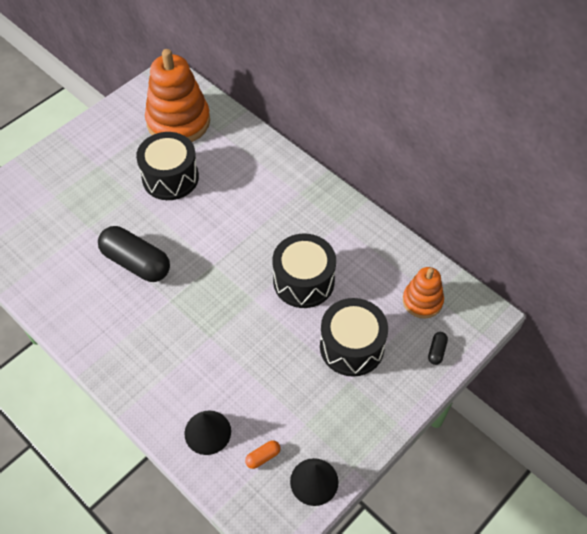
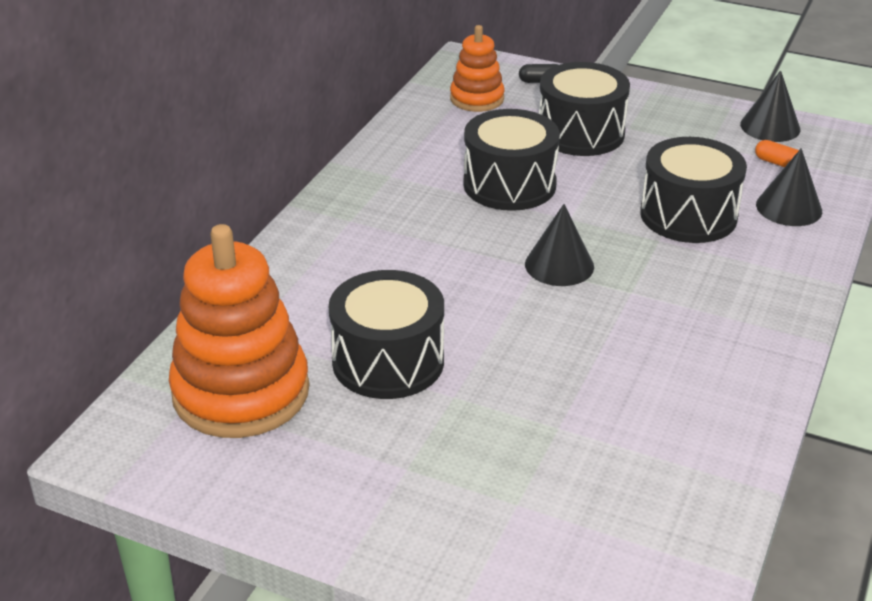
camera: 110 degrees left, 20 degrees down
(136, 263) = (590, 345): black capsule -> none
(210, 275) = (559, 265): none -> black cone
(227, 366) = (688, 215): none -> black drum

